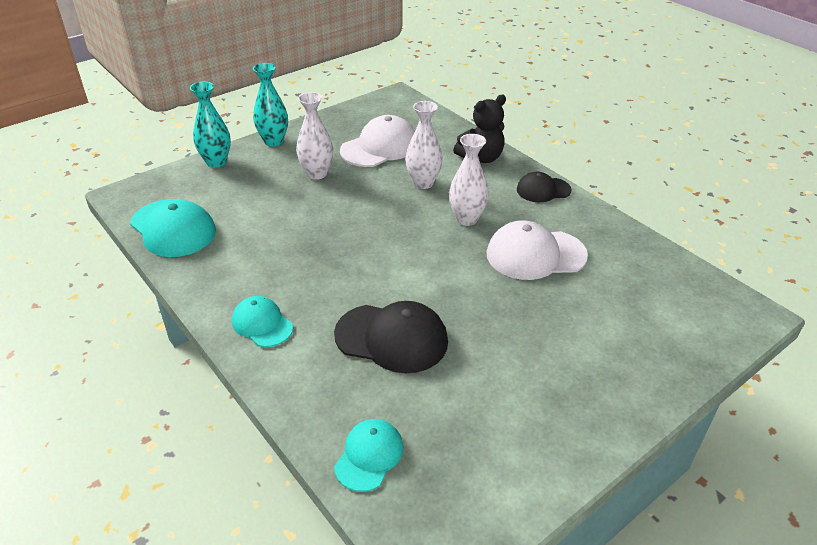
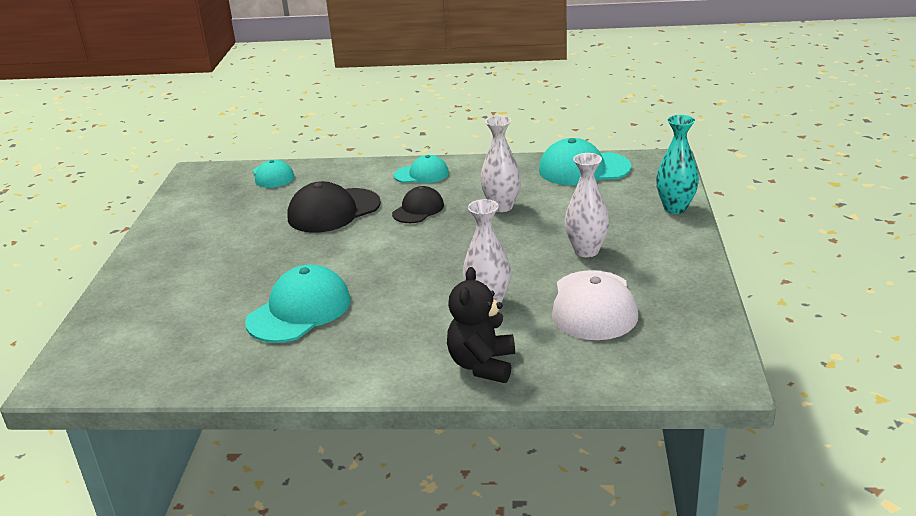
camera: 135 degrees right, 10 degrees down
(273, 141) = (686, 247): turquoise vase -> none
(466, 219) = (398, 300): white vase -> white vase (501, 206)
(535, 254) = (299, 310): white cap -> turquoise cap
(543, 190) = (367, 373): black cap -> black cap (418, 209)

